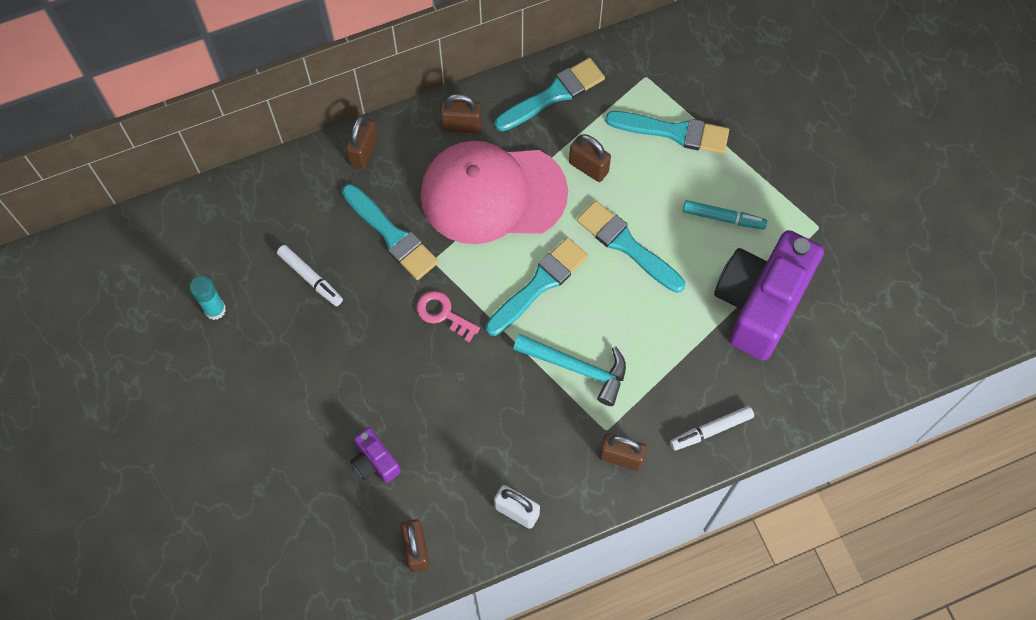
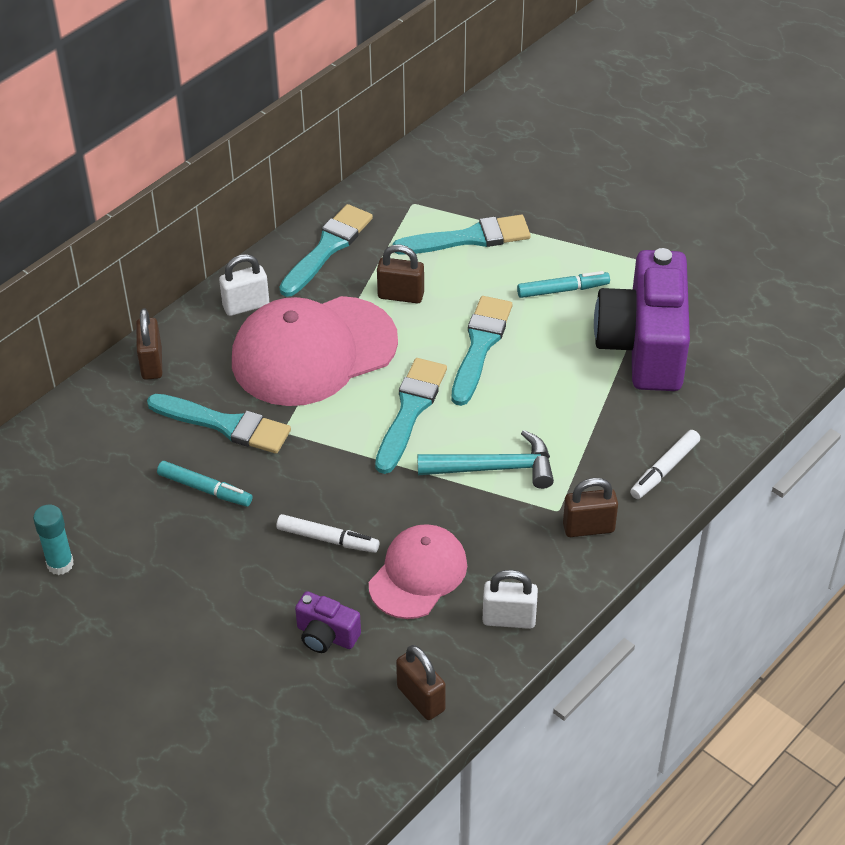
camera: 25 degrees left, 20 degrees down
(310, 278) = (155, 495): white marker -> white marker (327, 539)
(349, 289) = (205, 489): none -> turquoise marker
(443, 314) = (322, 473): pink key -> none
(462, 126) = (246, 305): brown padlock -> white padlock
(469, 439) = (418, 574): none -> pink cap
(626, 245) = (480, 346): turquoise brush -> turquoise brush turned 90 degrees clockwise

